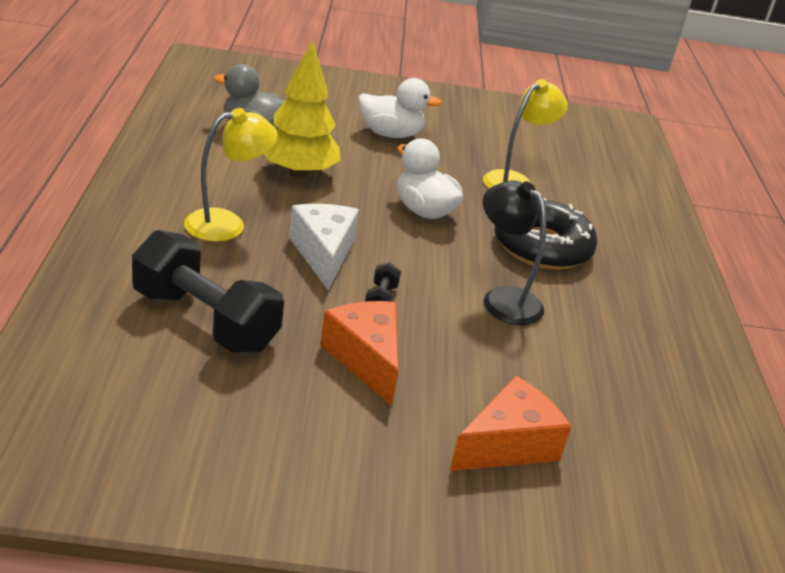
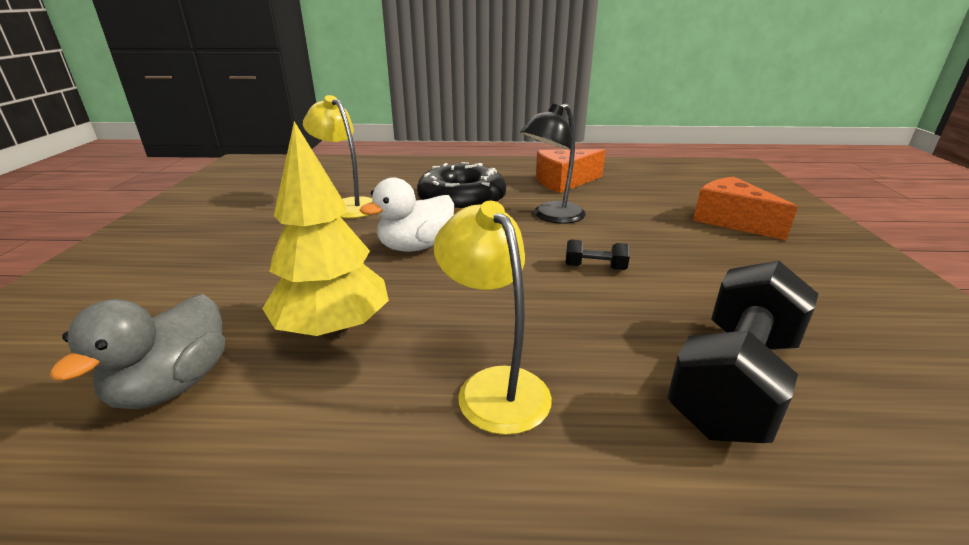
camera: 85 degrees left, 5 degrees down
(323, 254) = (530, 302): white cheese -> none
(366, 359) = (694, 273): orange cheese -> orange cheese (564, 182)
(390, 134) = (229, 265): white duck -> none

